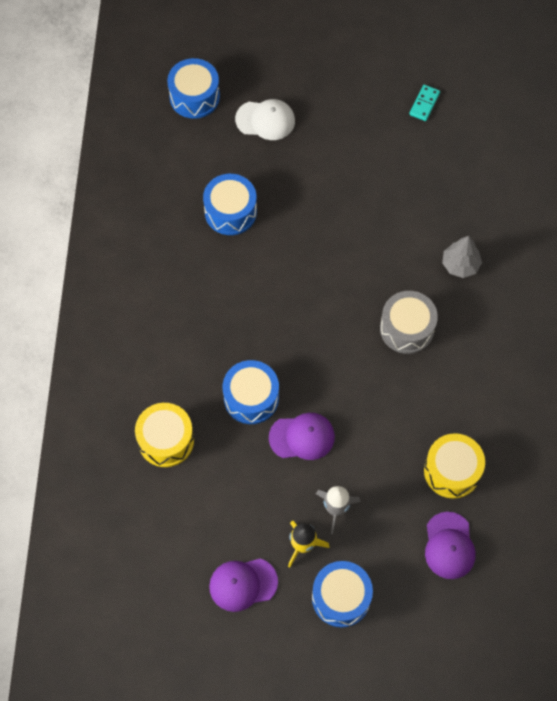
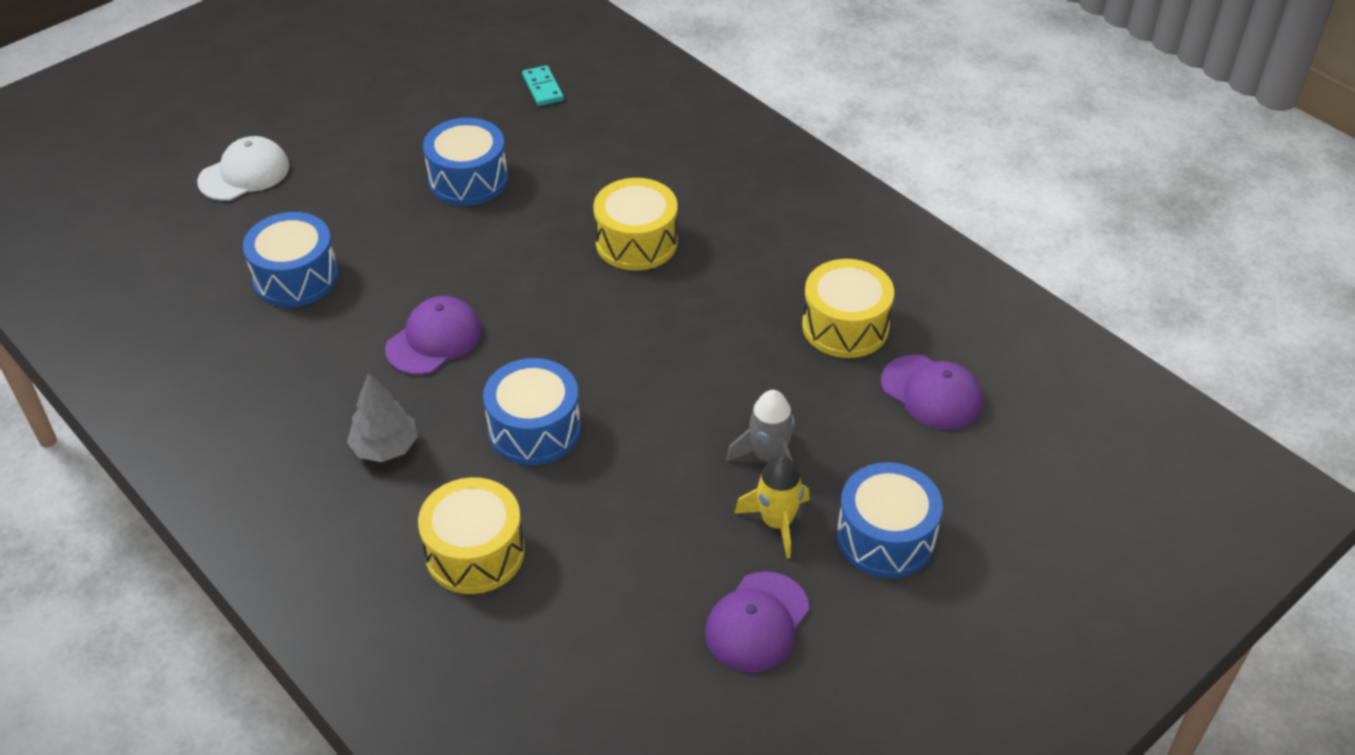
camera: 45 degrees left, 20 degrees down
(194, 96) = (124, 206): blue drum -> blue drum (468, 179)
(302, 437) = (643, 420): purple cap -> purple cap (434, 339)
(407, 328) = (636, 242): grey drum -> yellow drum
(424, 104) = (420, 57): turquoise domino -> turquoise domino (543, 88)
(460, 264) = (624, 154): grey tree -> grey tree (385, 447)

